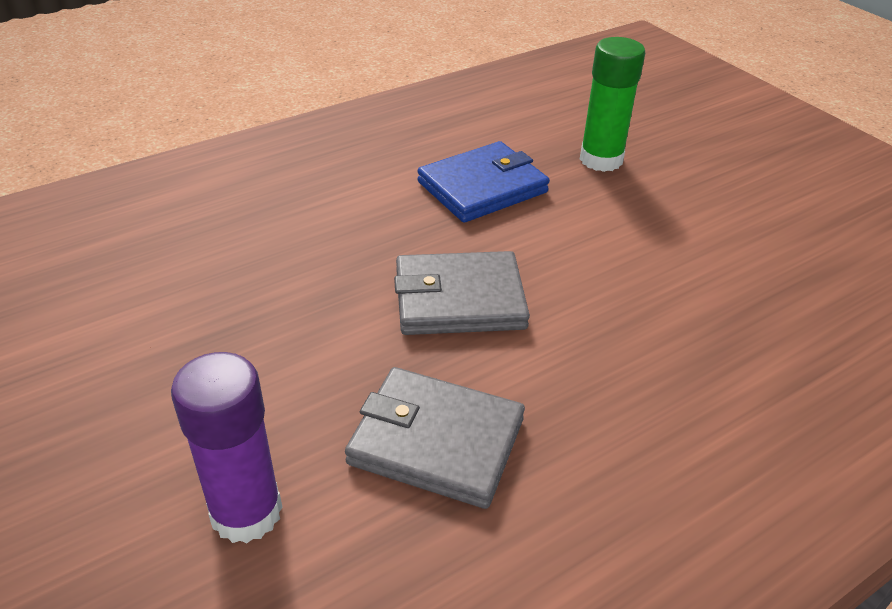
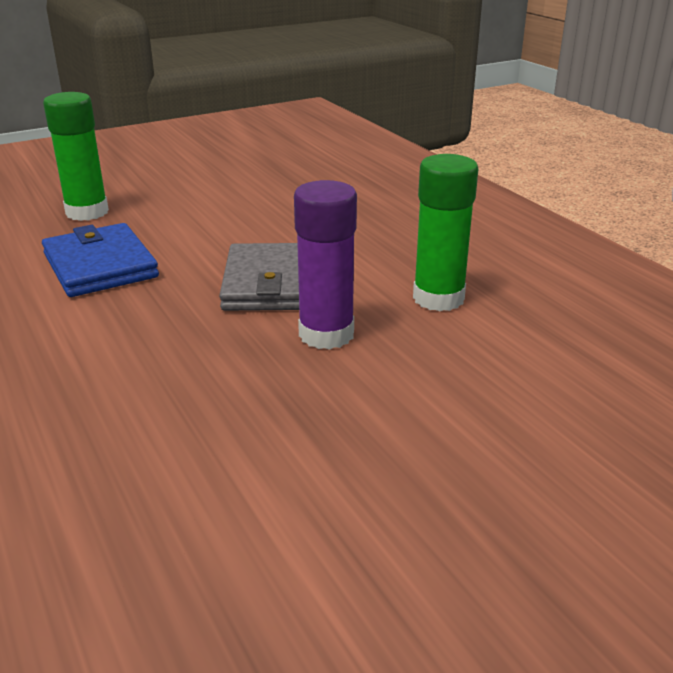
camera: 85 degrees left, 10 degrees down
(246, 512) = (526, 380): purple glue stick -> purple glue stick (326, 334)
(436, 441) = (438, 298): grey wallet -> green glue stick

